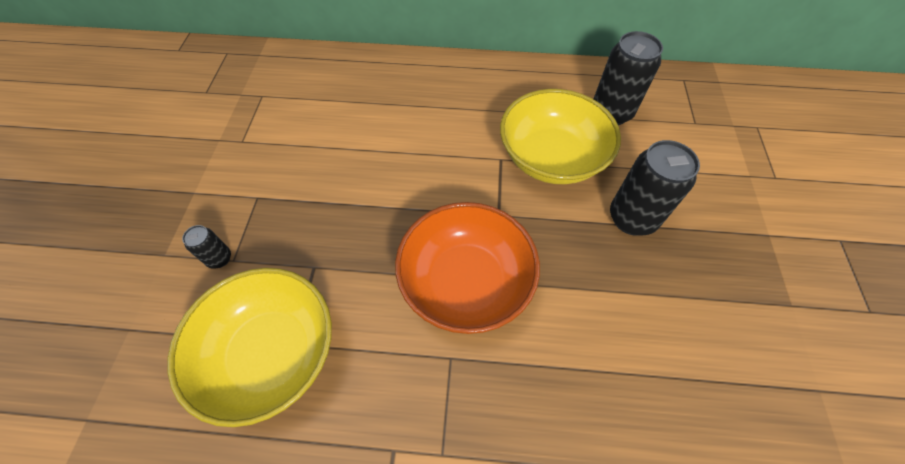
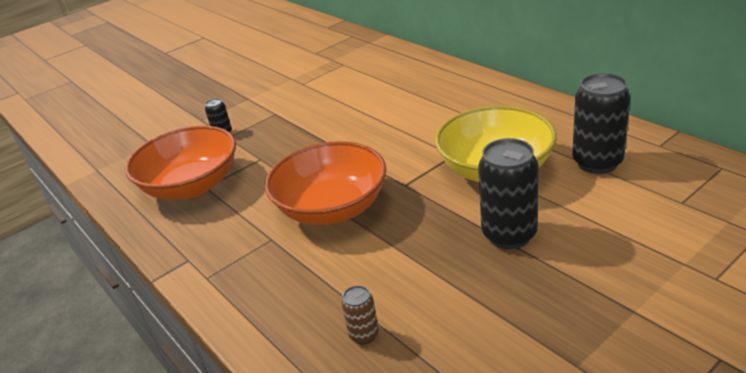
camera: 50 degrees right, 25 degrees down
(271, 353) = (192, 186): yellow bowl -> orange bowl
(650, 396) = (364, 335): none -> brown can

